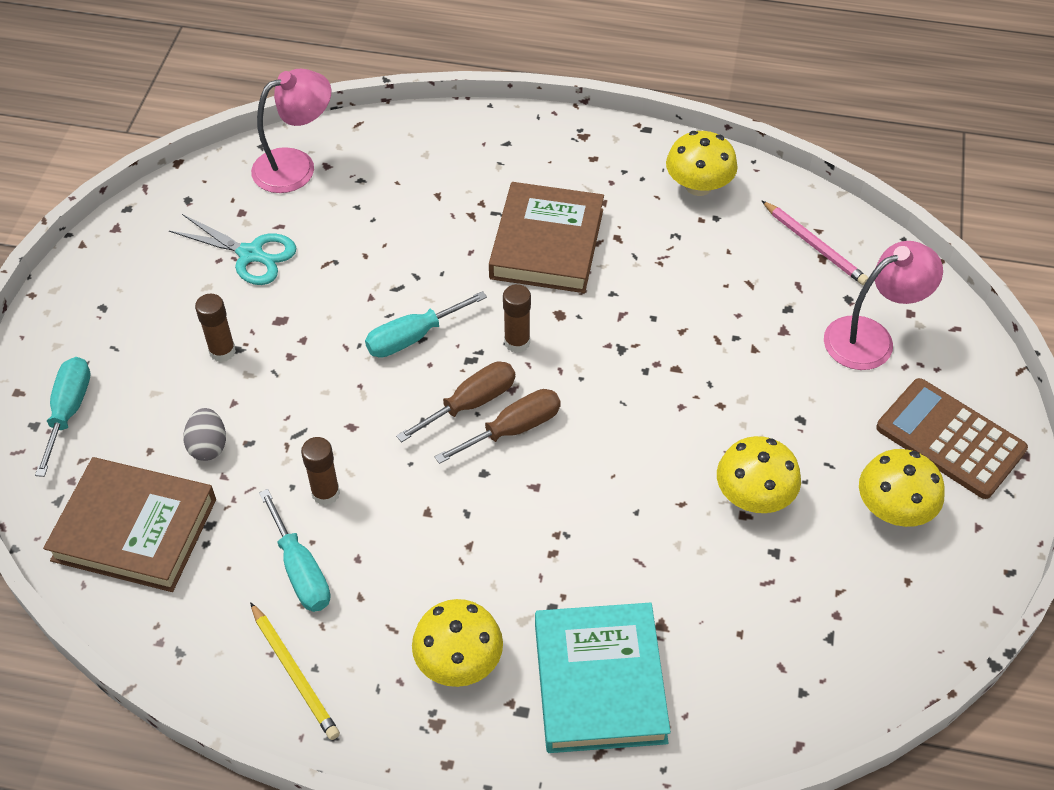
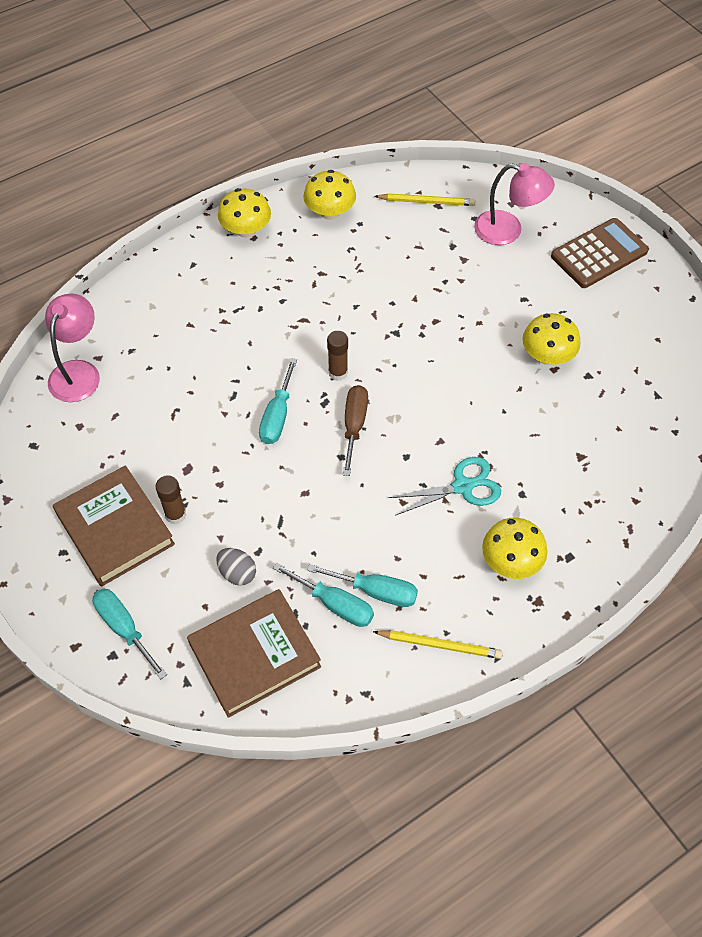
camera: 45 degrees left, 5 degrees up
(250, 254) = (118, 446): turquoise scissors -> turquoise scissors (462, 486)
(252, 548) = (335, 604): none -> turquoise screwdriver
(326, 493) = (337, 540): brown glue stick -> none
(513, 429) = (393, 420): brown screwdriver -> none
(547, 244) = (287, 305): brown book -> brown book (115, 529)
(599, 682) = (586, 509): turquoise book -> none
(814, 245) = (426, 201): pink pencil -> yellow pencil
(871, 337) = (508, 230): pink lamp -> pink lamp turned 90 degrees clockwise
(893, 508) = (613, 309): yellow mushroom -> yellow mushroom (246, 230)
(950, 439) = (599, 254): brown calculator -> brown calculator turned 150 degrees clockwise

